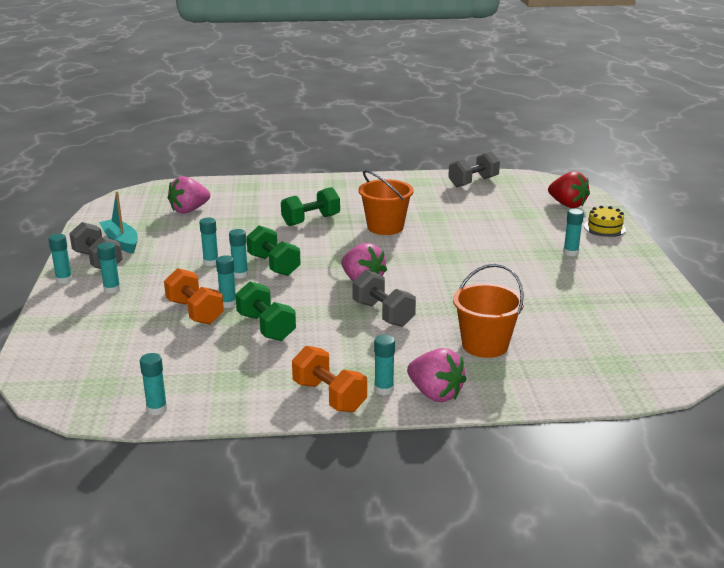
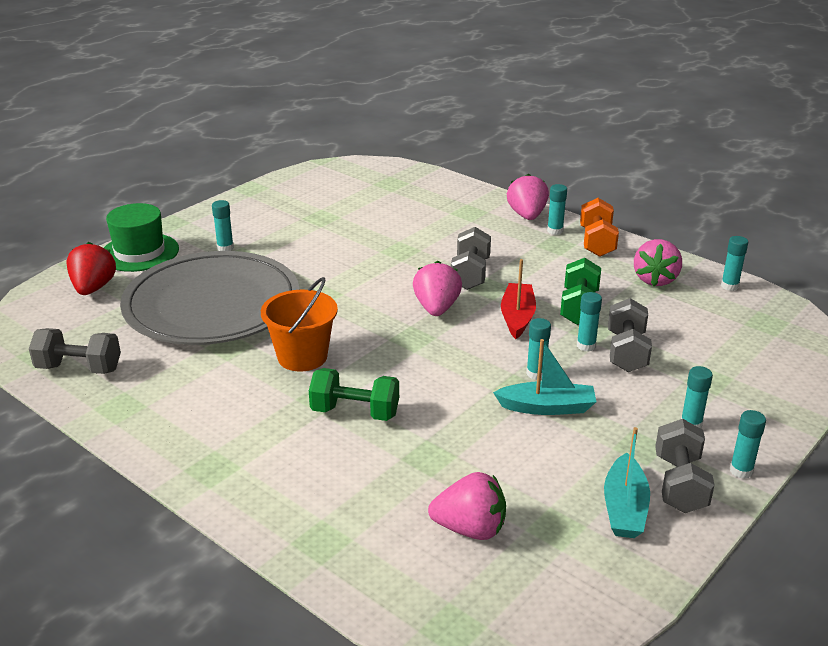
camera: 135 degrees left, 5 degrees up
(195, 312) = (626, 352): orange dumbbell -> grey dumbbell
(211, 262) = (547, 407): turquoise glue stick -> turquoise boat
(232, 382) = (655, 279): none -> pink strawberry
(273, 265) = (488, 368): green dumbbell -> none
(300, 300) = (517, 317): none -> red boat
(485, 345) = (442, 223): orange bucket -> none
(490, 225) = (212, 304): none -> grey plate
(604, 228) = (139, 252): yellow cake -> green hat

